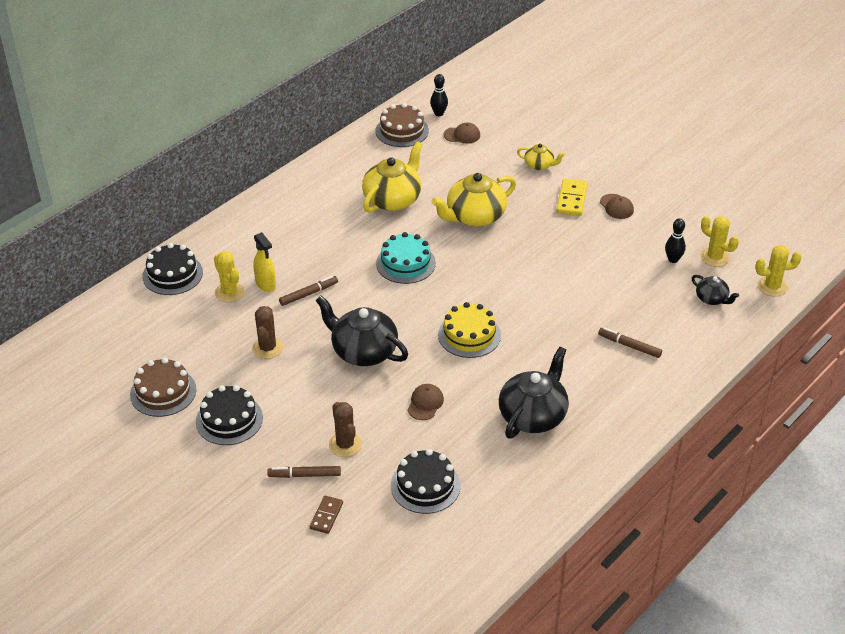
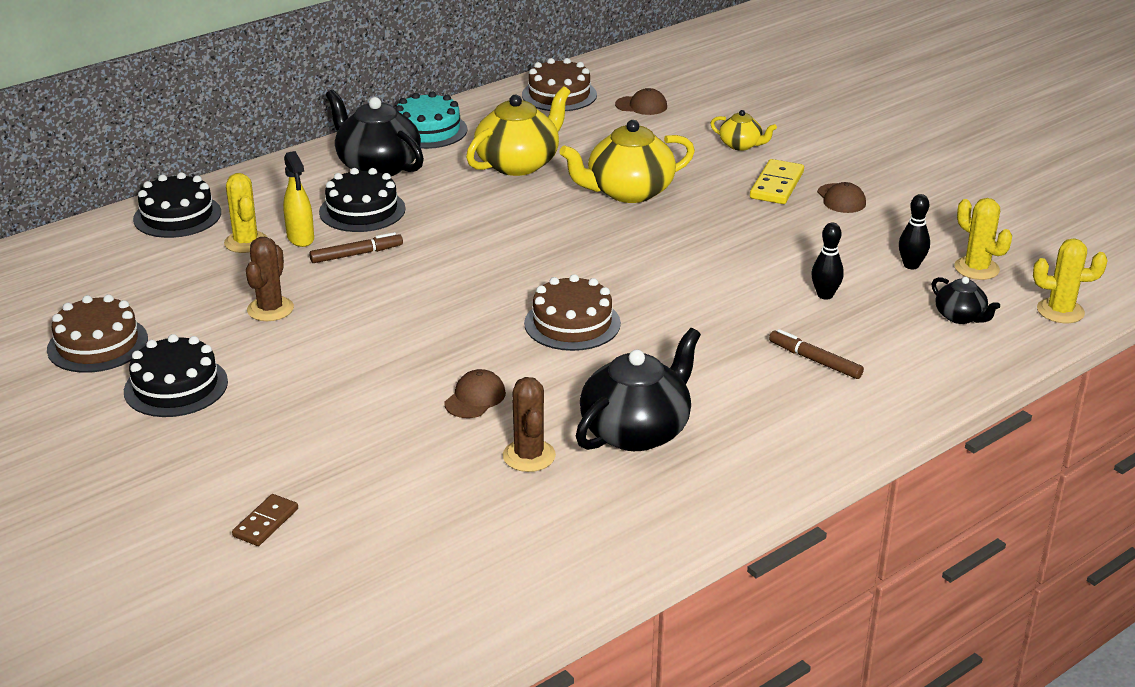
camera: 10 degrees right, 10 degrees down
(304, 475) = (255, 467): brown marker -> none
(345, 444) = (333, 435): brown cactus -> brown cactus (529, 456)
(363, 351) = (407, 326): black teapot -> black teapot (378, 166)
(405, 263) = (509, 233): turquoise cake -> turquoise cake (428, 130)
(425, 485) = (435, 501): black cake -> black cake (362, 210)
(439, 113) = (617, 82): black bowling pin -> black bowling pin (825, 295)
(469, 335) = (572, 323): yellow cake -> brown cake

